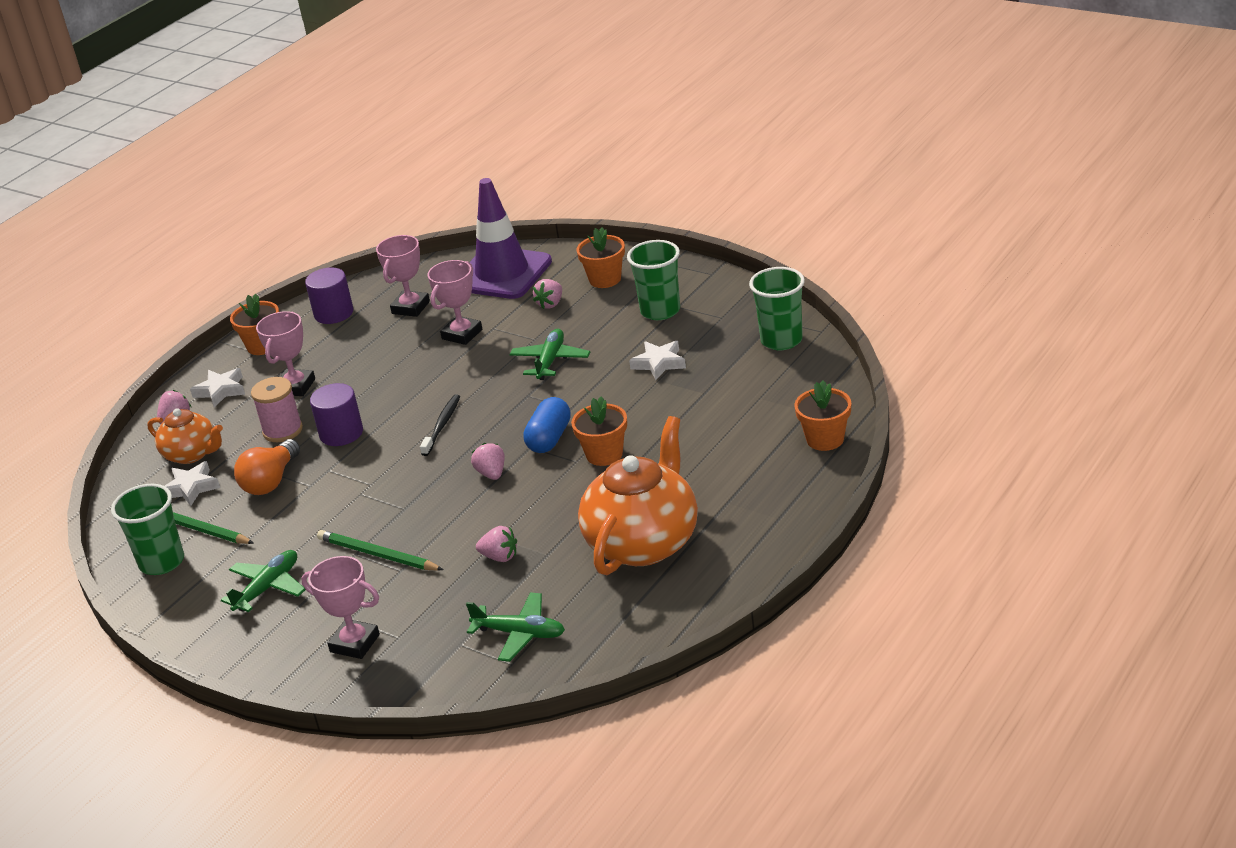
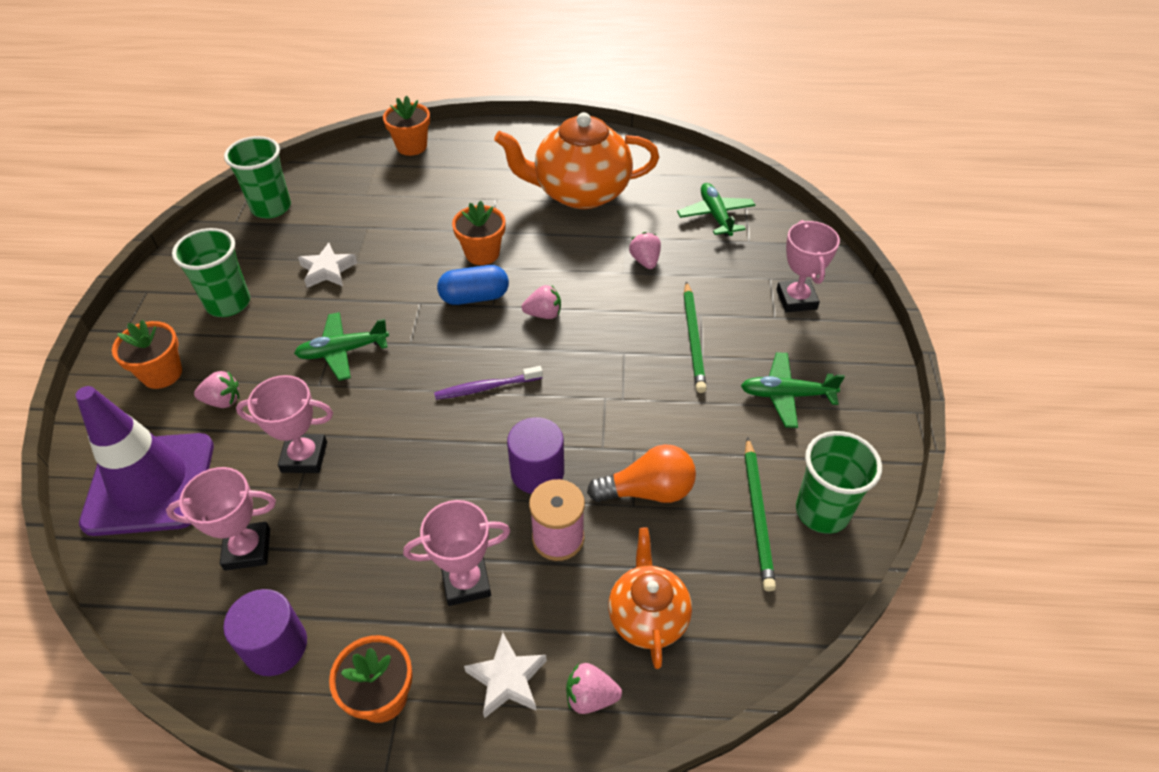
camera: 125 degrees left, 15 degrees up
(191, 488) = (703, 569): white star -> none
(442, 425) = (486, 387): black toothbrush -> purple toothbrush
(491, 474) = (543, 314): pink strawberry -> pink strawberry turned 135 degrees counterclockwise

